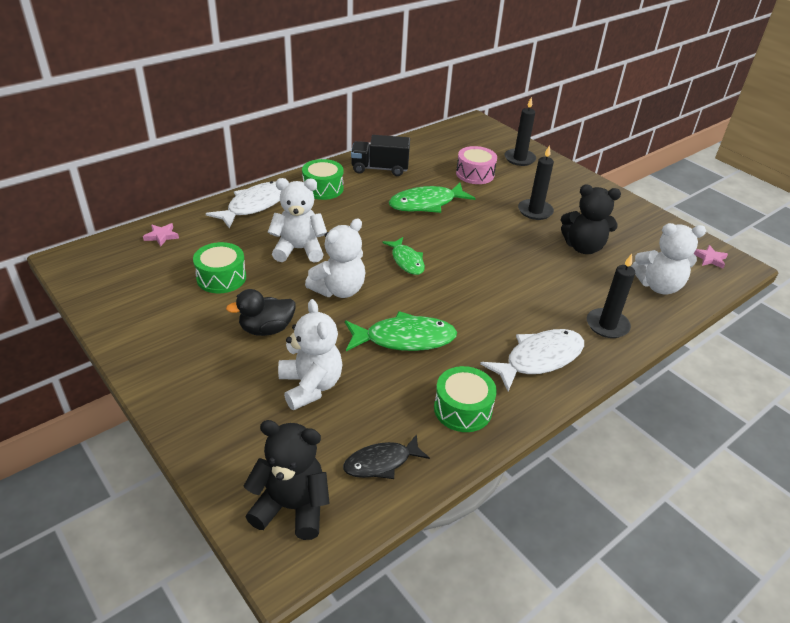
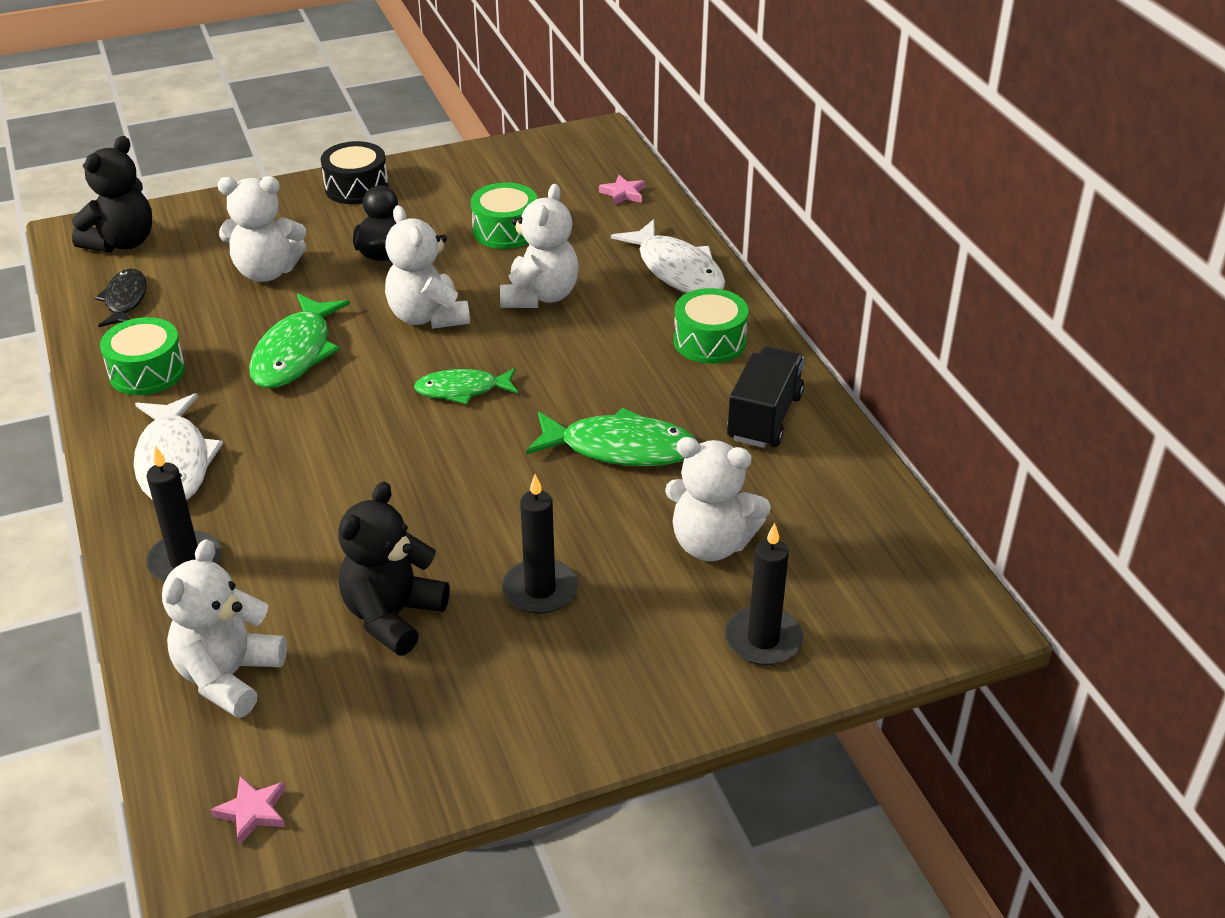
camera: 110 degrees right, 0 degrees up
(165, 371) = (356, 187): none -> black drum
(426, 204) = (620, 448): green fish -> green fish turned 105 degrees clockwise
(475, 174) = (711, 543): pink drum -> white teddy bear

